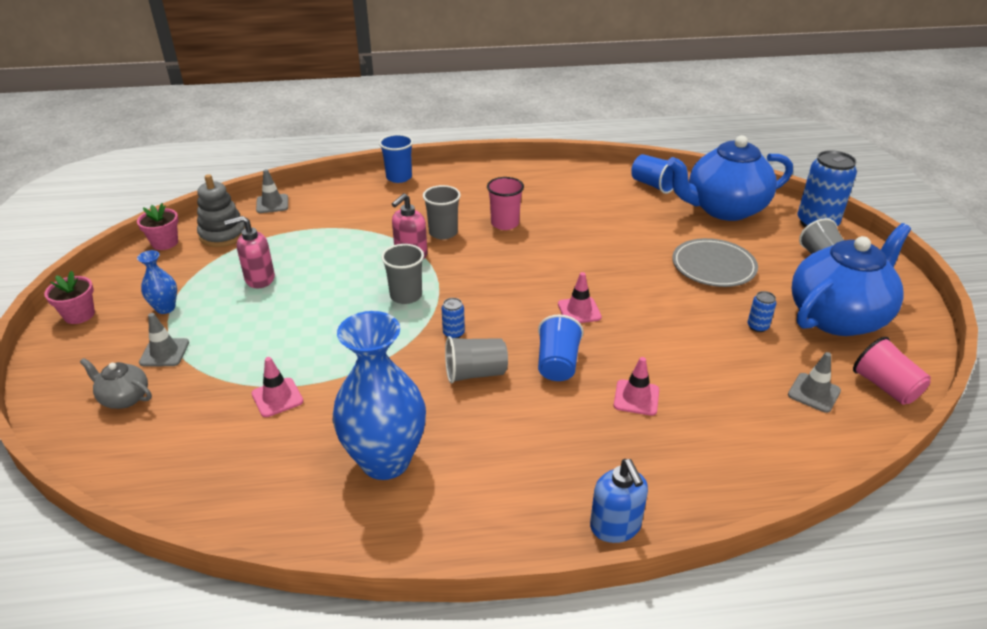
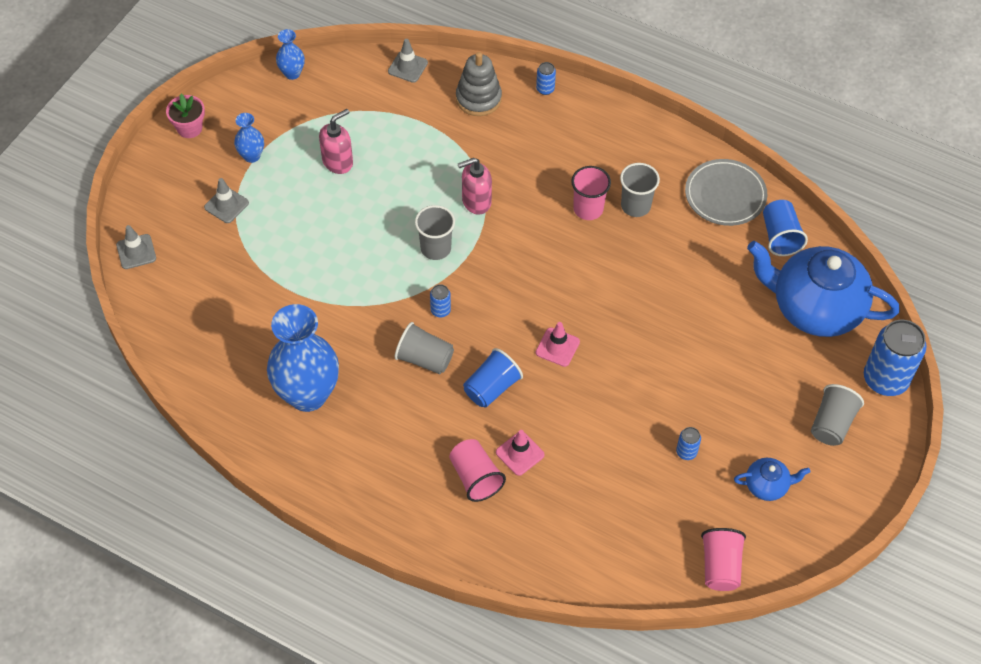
camera: 35 degrees right, 20 degrees up
(124, 398) = (179, 235): grey teapot -> none
(165, 243) = (292, 73): pink flower pot -> blue vase
(223, 235) = (342, 88): grey stacking toy -> grey stacking toy (478, 98)
(259, 279) = (338, 162): pink soap dispenser -> pink soap dispenser turned 120 degrees clockwise
(277, 397) = (275, 296): pink traffic cone -> none
(399, 177) = (545, 89): blue cup -> blue can
(443, 233) = (524, 190): grey cup -> grey cup (635, 206)
(615, 527) = (409, 536): blue soap dispenser -> none
(620, 438) = (475, 477): none -> pink cup
(713, 266) = (722, 369): grey plate -> grey plate (725, 195)
(814, 393) = (657, 535): grey traffic cone -> grey traffic cone (136, 252)
(838, 317) = (767, 486): blue teapot -> blue teapot, size x0.44

